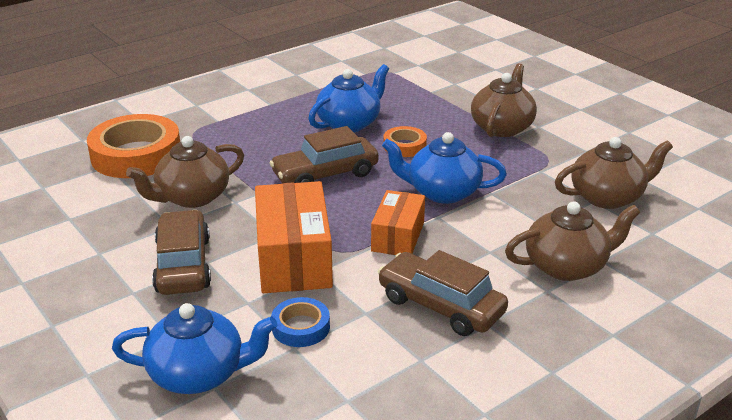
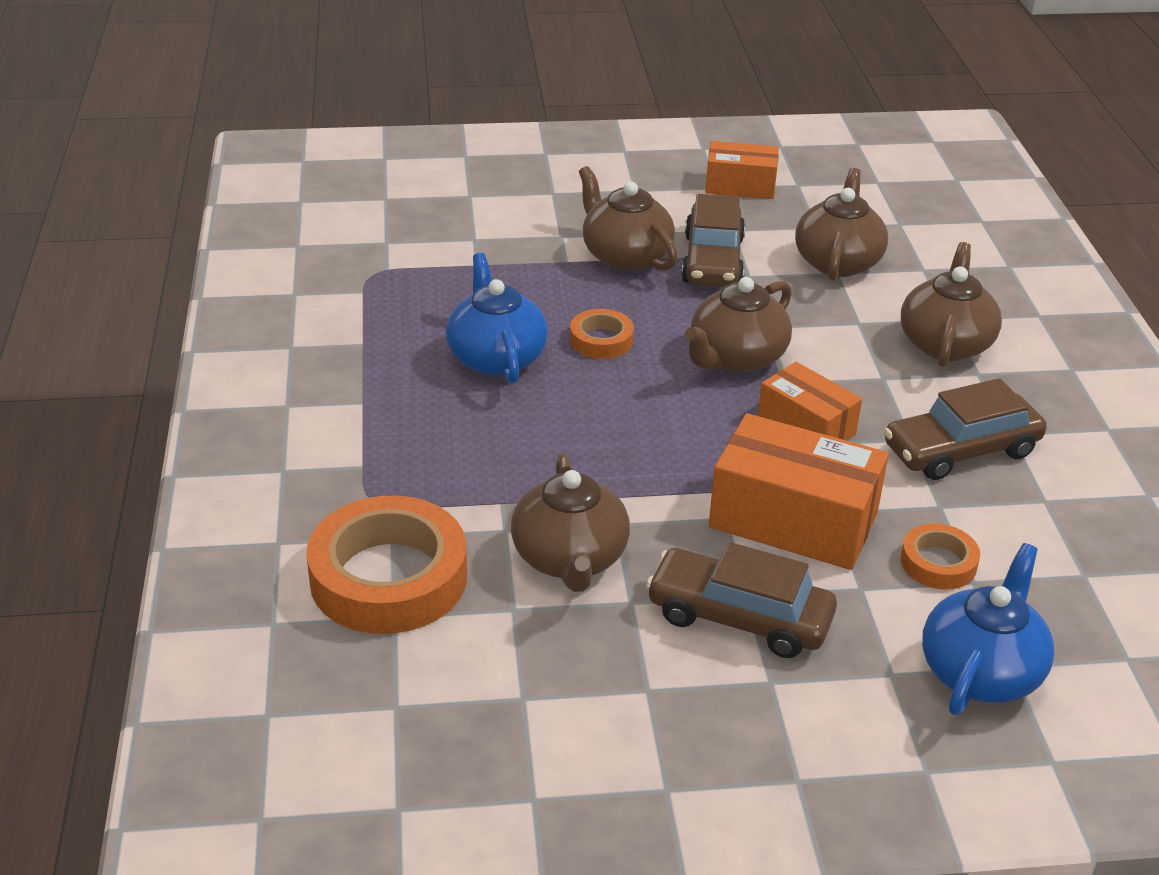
camera: 60 degrees left, 5 degrees up
(301, 327) = (938, 563): blue tape -> orange tape
(325, 174) = (614, 426): brown car -> brown car (712, 261)
(442, 192) = (736, 358): blue teapot -> brown teapot
(644, 138) = (740, 185): none -> orange box

